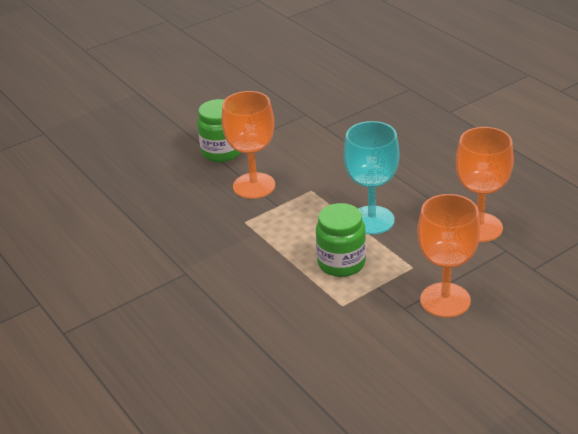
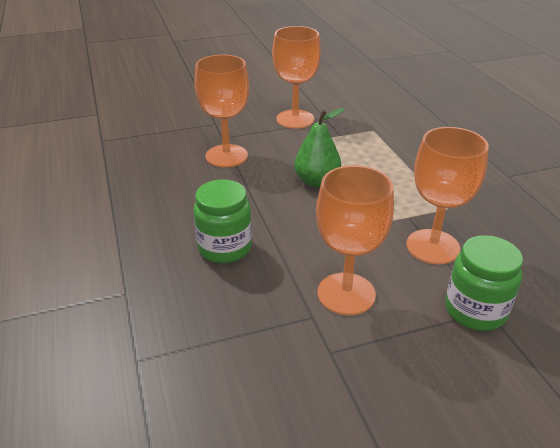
camera: 165 degrees left, 0 degrees up
(308, 142) = (346, 294): none -> orange goblet
(341, 263) = (362, 155): green jar -> green jar (225, 248)
(372, 220) = (316, 181): turquoise goblet -> green pear

